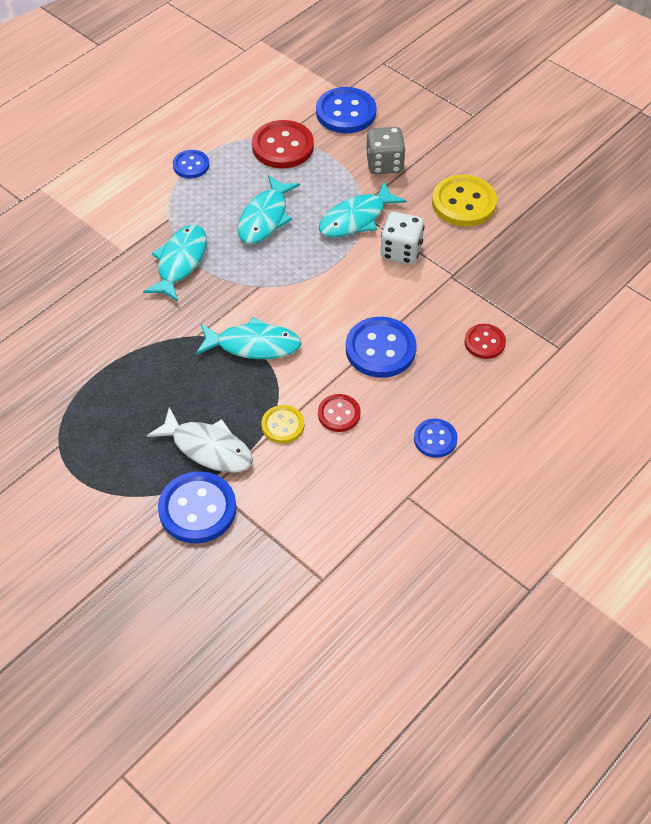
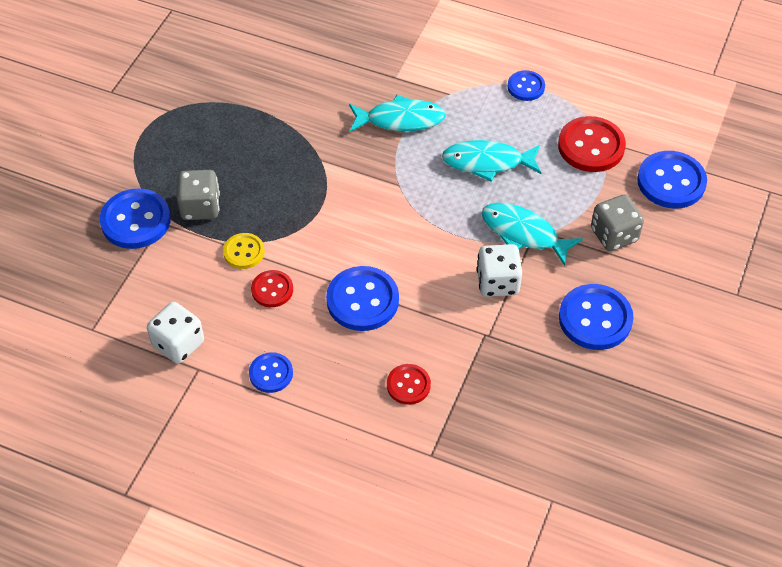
camera: 70 degrees right, 0 degrees up
(208, 448) = (200, 207): white fish -> grey dice
(253, 345) = (326, 202): turquoise fish -> none
(372, 506) = (178, 344): none -> white dice
(464, 203) = (595, 319): yellow button -> blue button

